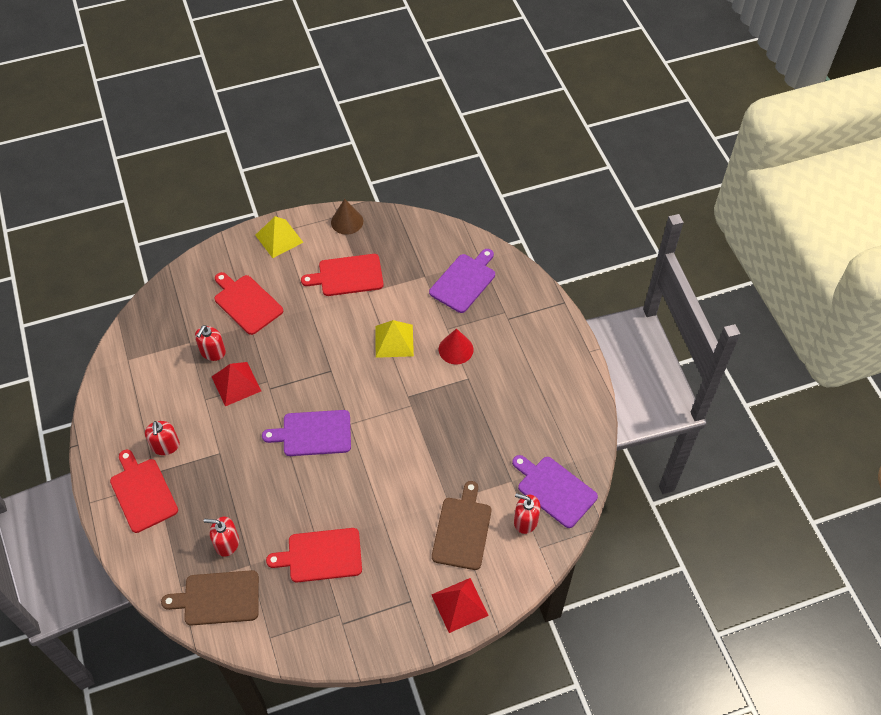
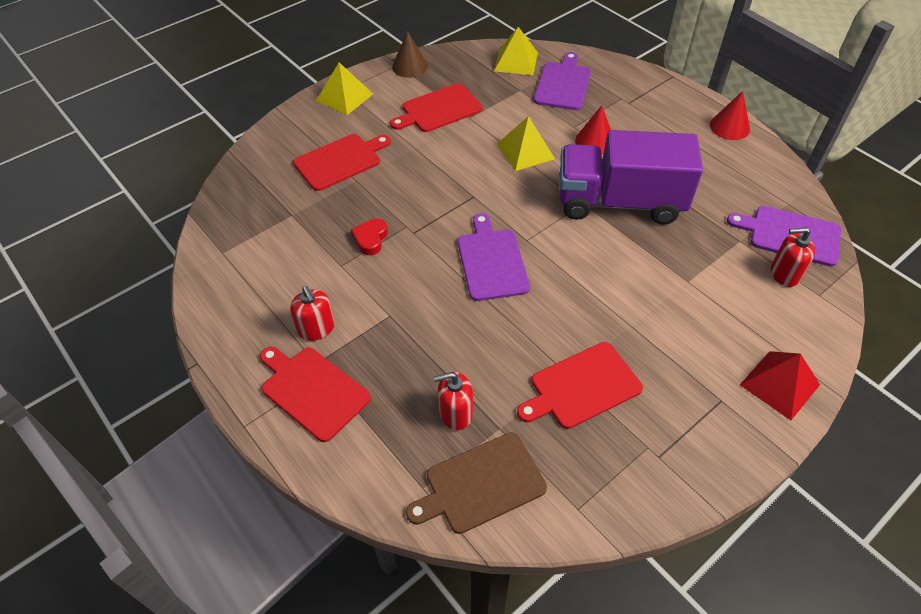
camera: 20 degrees left, 5 degrees down
(213, 352) = (325, 216): red soap dispenser -> none
(236, 384) = (370, 239): red pyramid -> red heart
(246, 303) = (340, 161): red cutting board -> red cutting board turned 120 degrees clockwise
(313, 433) = (491, 261): purple cutting board -> purple cutting board turned 105 degrees clockwise
(438, 244) = (516, 61): none -> yellow pyramid
(439, 414) = (619, 202): none -> purple truck
(462, 530) = (724, 305): brown cutting board -> none
(577, 371) = (729, 127): none -> red cone

